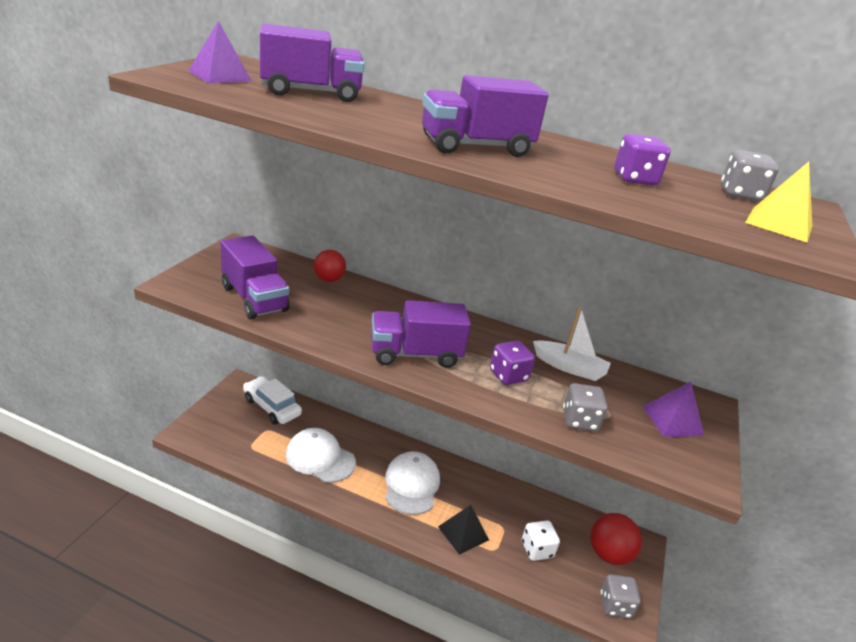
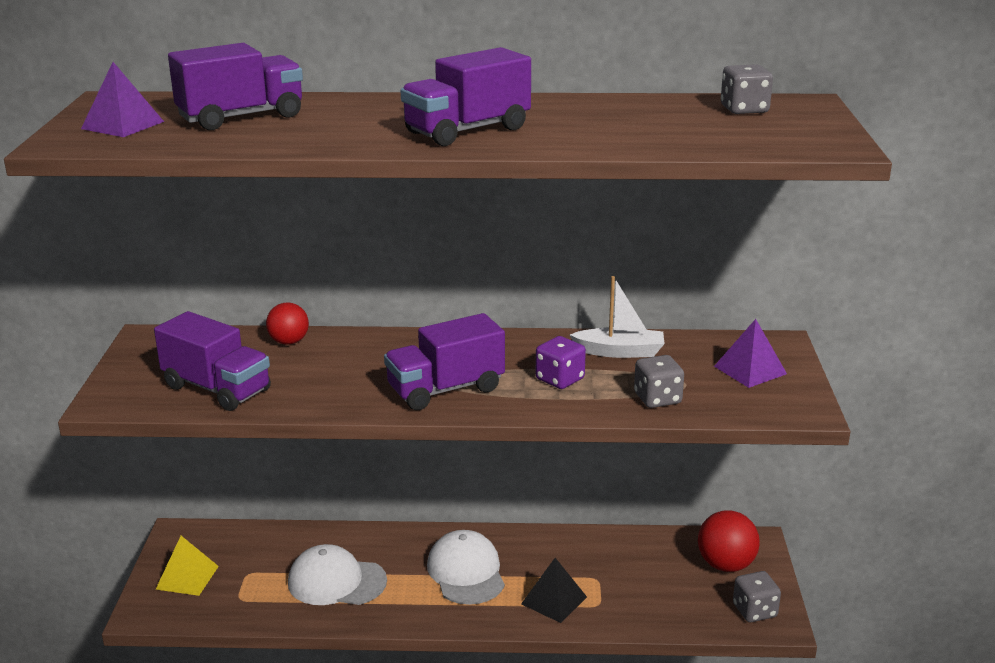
camera: 15 degrees left, 5 degrees down
(272, 407) = (237, 546): white car -> none
(537, 549) = (645, 588): white dice -> none
(635, 179) = (640, 121): purple dice -> none
(779, 224) = (791, 129): yellow pyramid -> yellow pyramid (187, 577)

